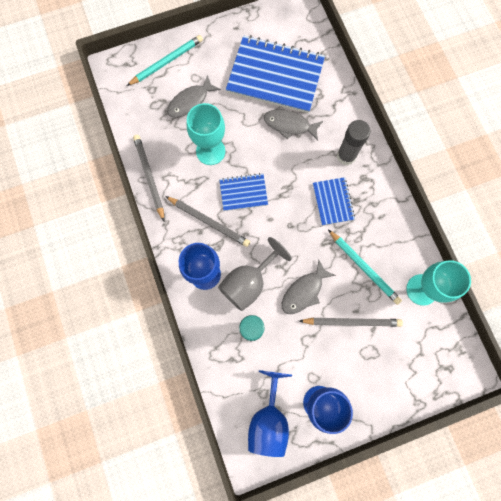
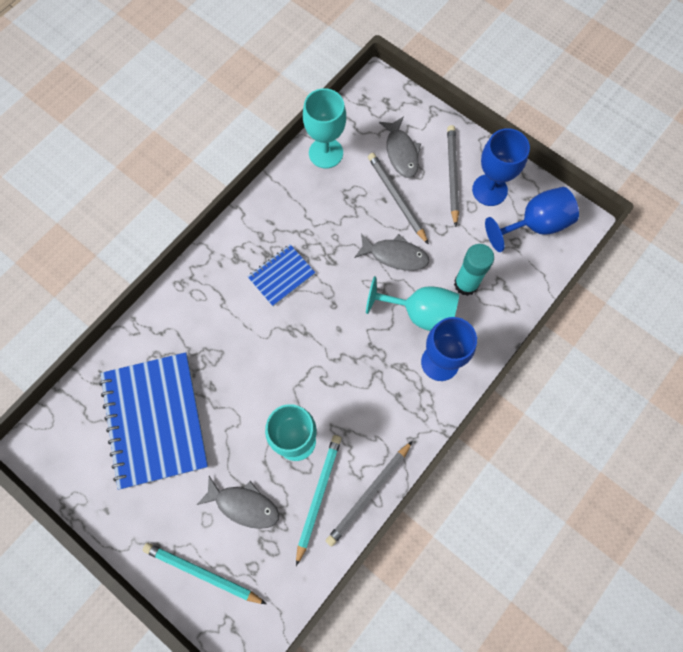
camera: 120 degrees left, 5 degrees down
(209, 222) = (381, 392): grey pencil -> grey pencil (452, 175)
(243, 192) = (325, 374): blue notebook -> none
(248, 283) = (421, 313): grey goblet -> turquoise goblet
(289, 125) = (213, 369): grey fish -> grey fish (401, 152)
(346, 156) = (219, 288): grey glue stick -> none
(364, 267) = (335, 213): turquoise pencil -> turquoise pencil (318, 496)

